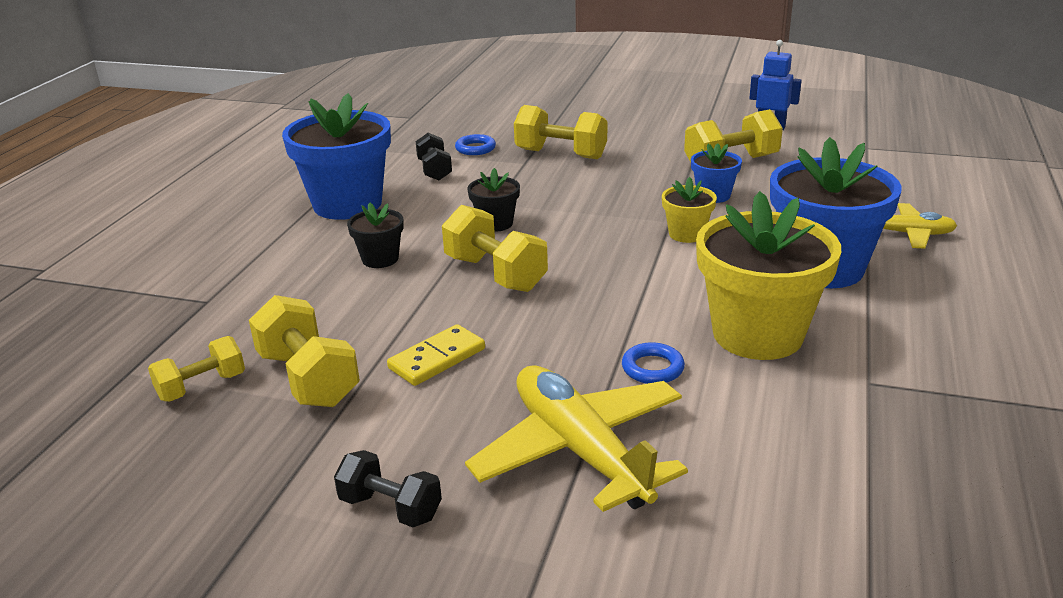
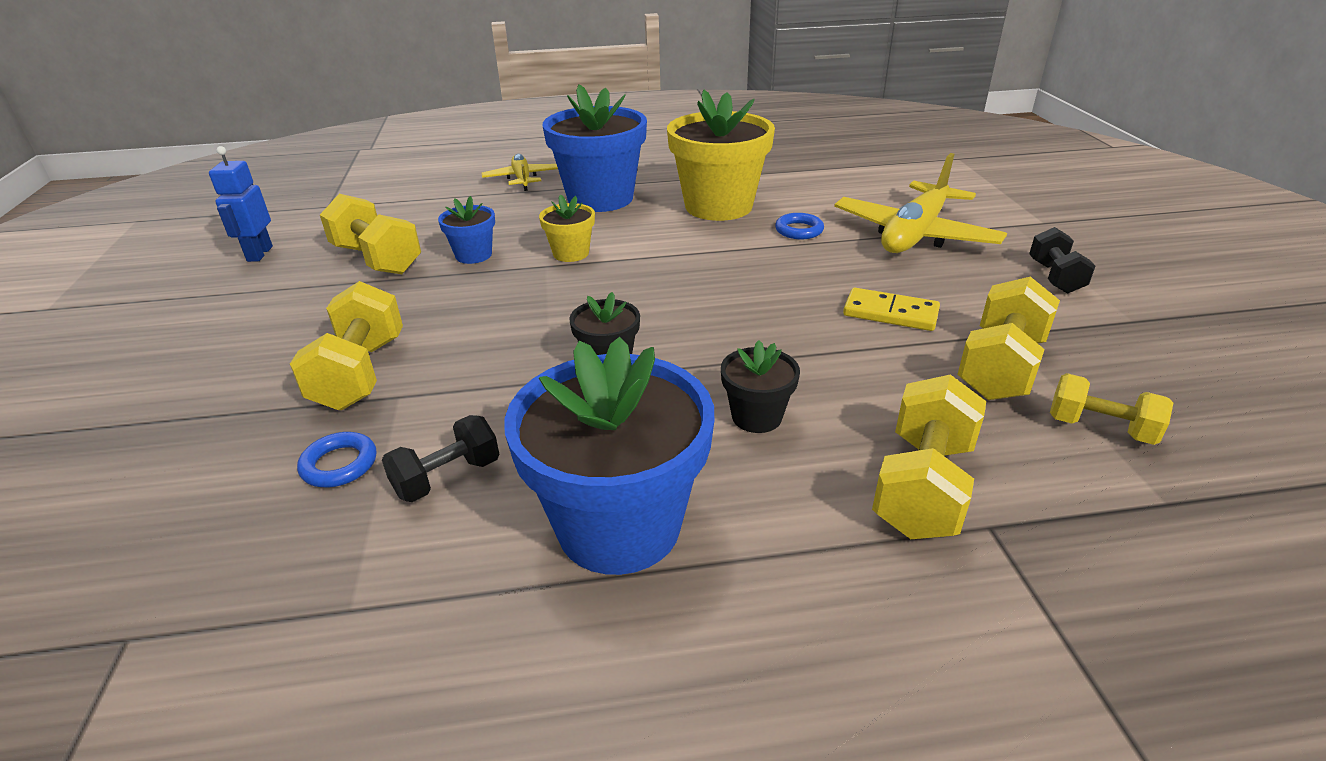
camera: 115 degrees left, 5 degrees up
(495, 274) = (724, 328): yellow dumbbell -> yellow dumbbell (922, 487)

